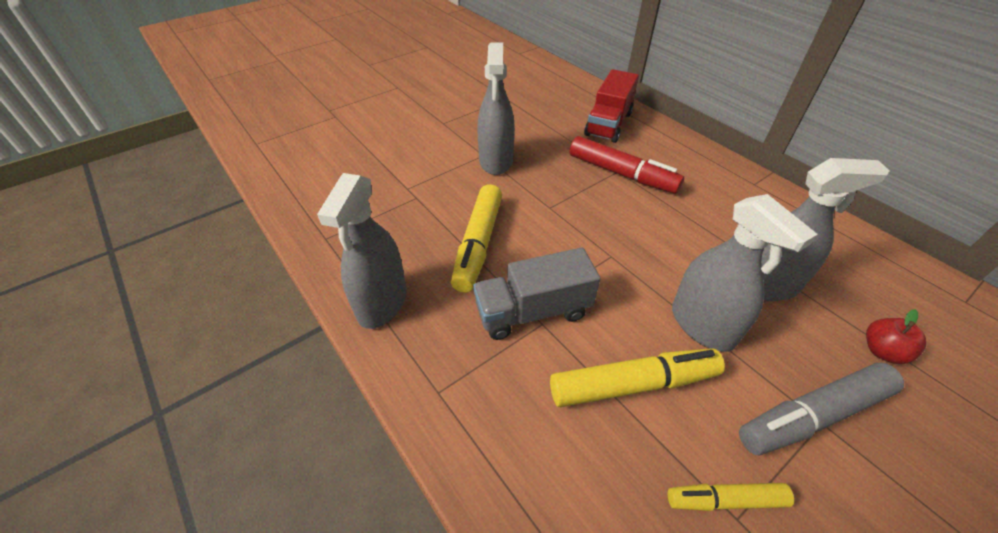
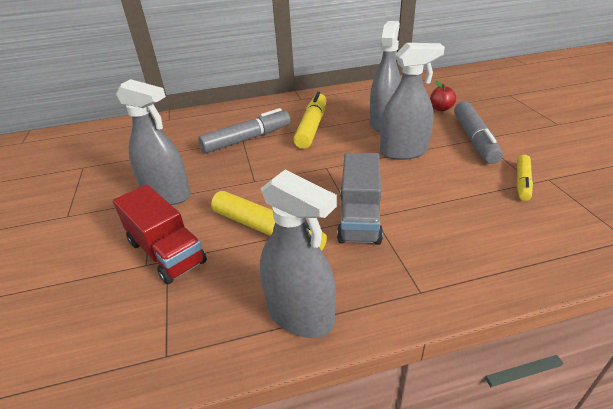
camera: 65 degrees left, 10 degrees down
(608, 124) = (185, 128): red truck -> red truck (166, 252)
(622, 174) = (247, 139): red marker -> grey marker
(633, 384) = (439, 190): yellow marker -> yellow marker (312, 127)

